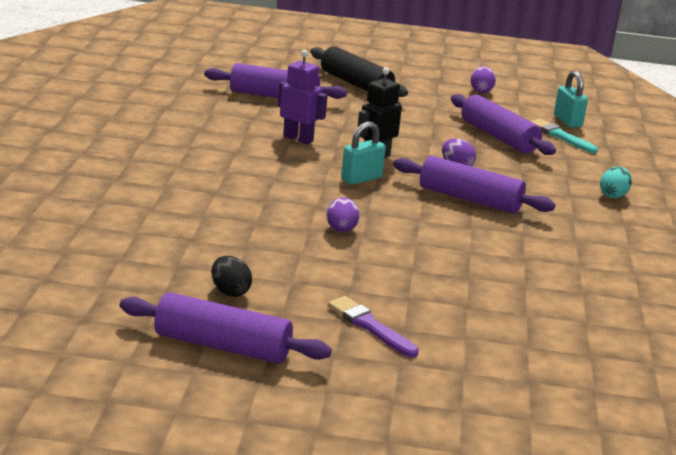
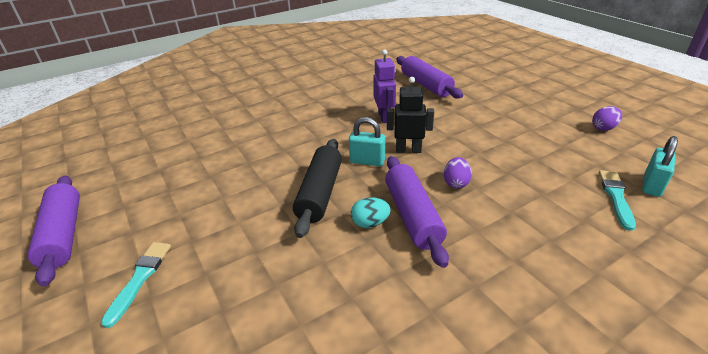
camera: 55 degrees right, 10 degrees up
(230, 292) = (141, 201): black egg -> none
(341, 230) = (278, 193): purple egg -> none
(356, 84) = (500, 92): black rolling pin -> black rolling pin (320, 193)
(370, 326) = (140, 279): purple brush -> turquoise brush
(498, 137) = (545, 173): purple rolling pin -> none
(613, 195) = (566, 286): turquoise egg -> turquoise egg (370, 223)

